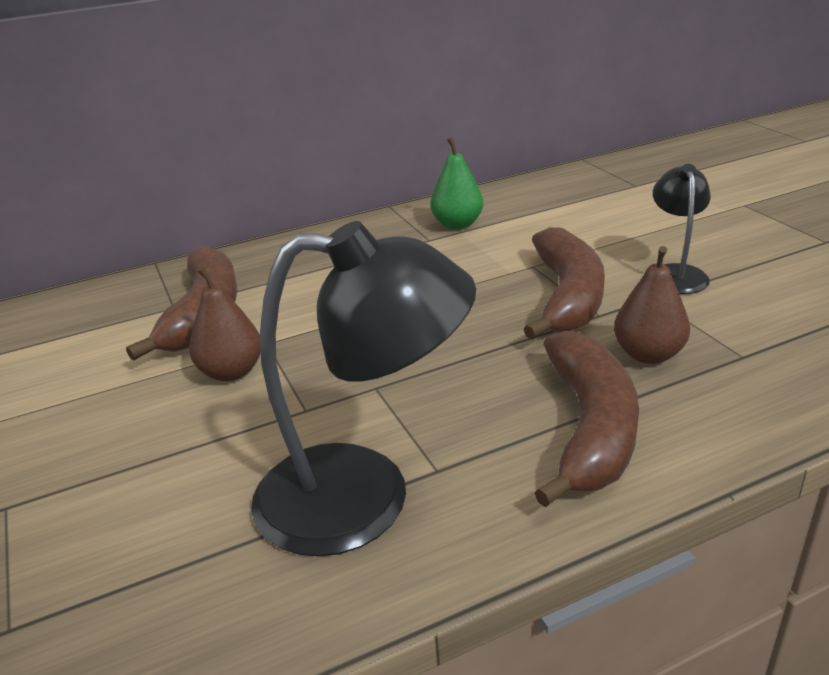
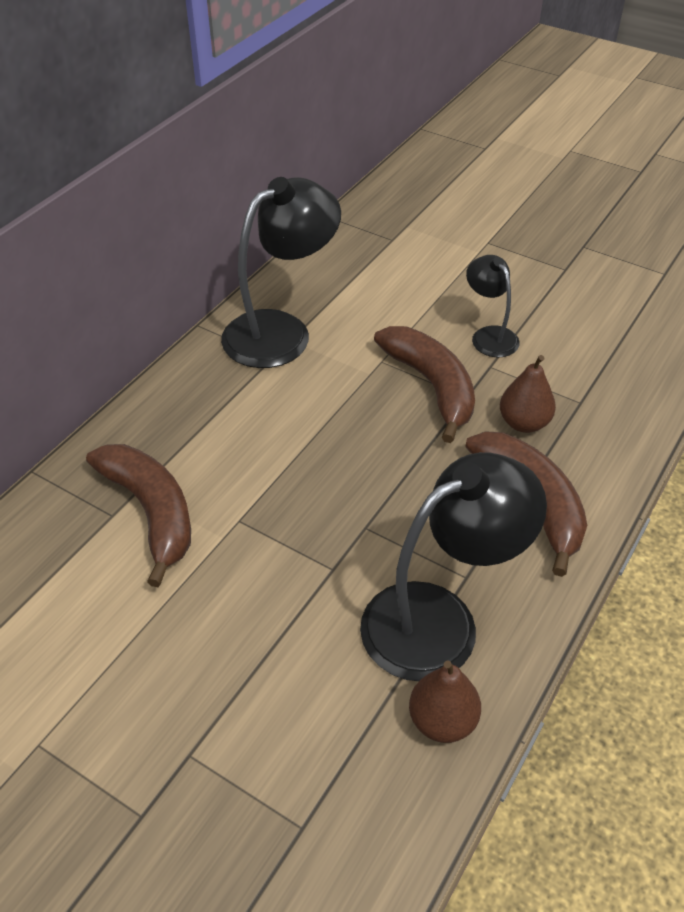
camera: 35 degrees left, 15 degrees up
(231, 372) = (239, 560): brown pear -> brown pear (442, 721)
(457, 224) = (281, 331): green pear -> black lamp

